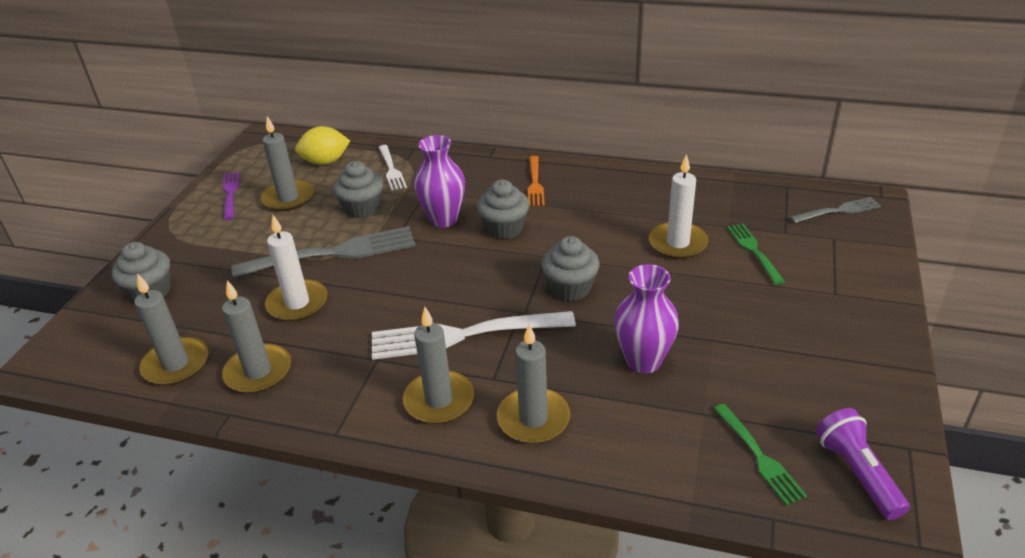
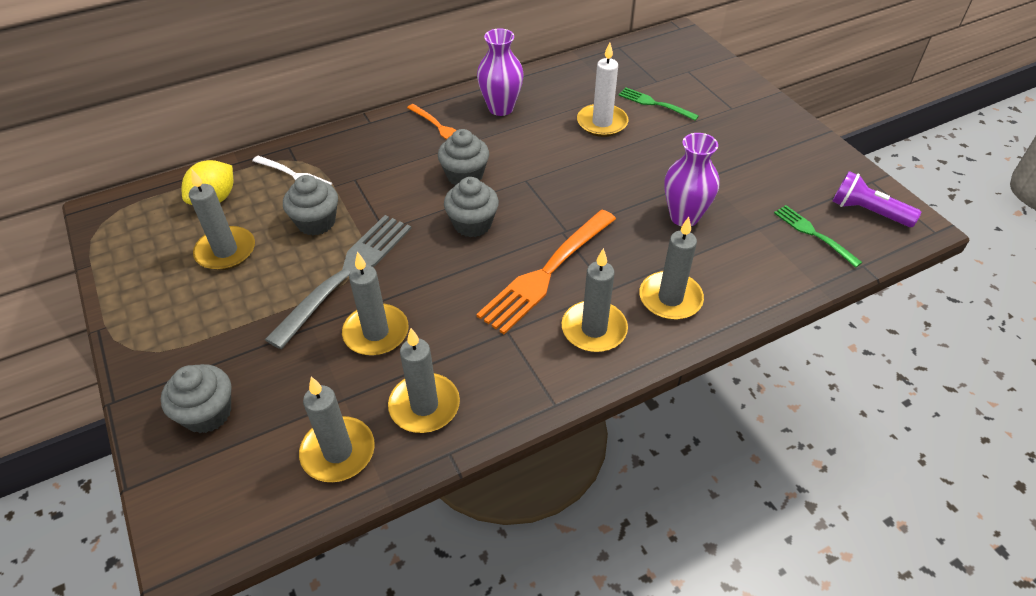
camera: 45 degrees left, 10 degrees up
(230, 193) = (152, 279): purple fork -> none
(297, 303) = (376, 332): white candle -> grey candle
(444, 219) = (404, 194): purple vase -> purple vase (501, 108)
(465, 335) = (547, 272): white fork -> orange fork
(570, 288) = (573, 194): grey cupcake -> grey cupcake (472, 224)
(758, 455) = (814, 234): green fork -> green fork turned 150 degrees counterclockwise
(837, 211) = (668, 51): grey fork -> none

